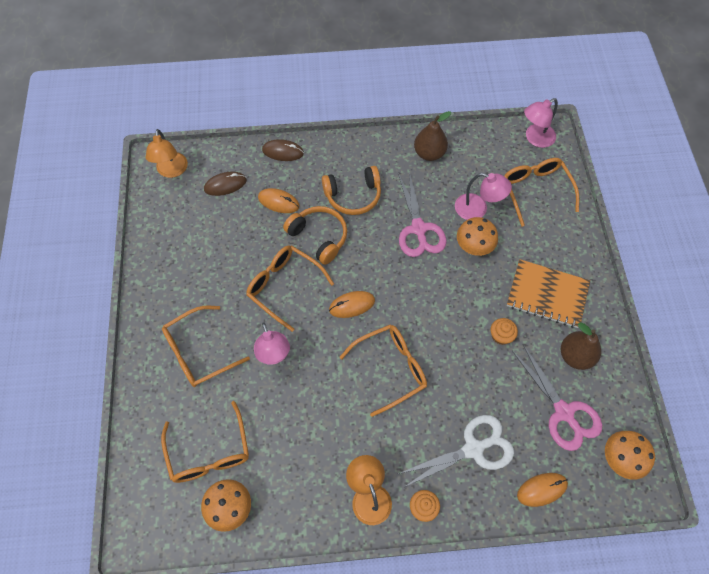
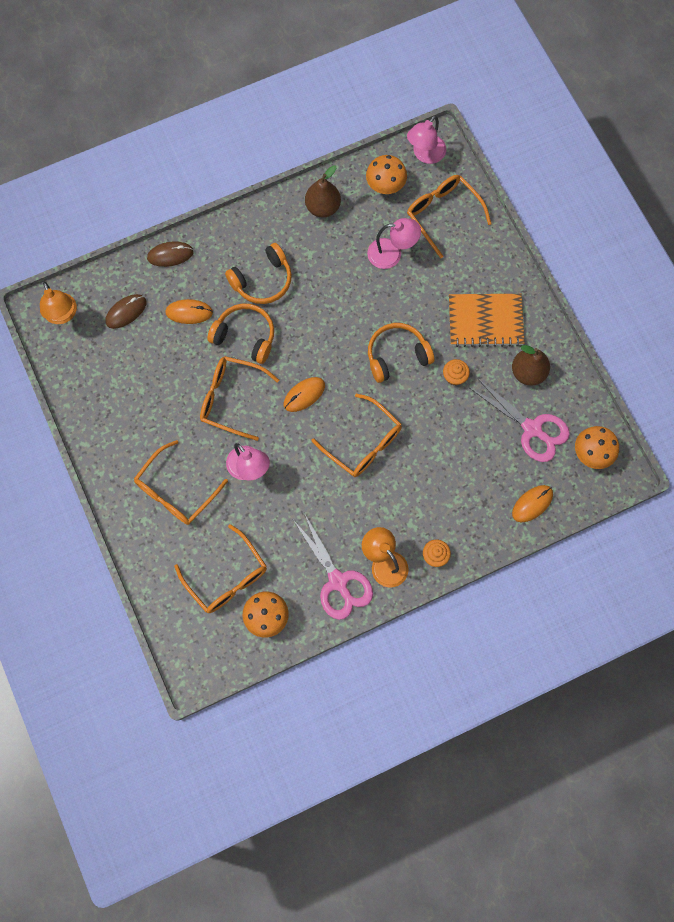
camera: 20 degrees left, 10 degrees up
(391, 368) = (363, 443): orange glasses -> orange glasses turned 90 degrees clockwise
(418, 229) = (341, 294): pink scissors -> pink scissors (338, 581)
(451, 298) = (397, 356): none -> orange headphones
(473, 248) = (401, 296): orange mushroom -> orange mushroom (385, 187)
(473, 449) = (462, 490): white scissors -> none

